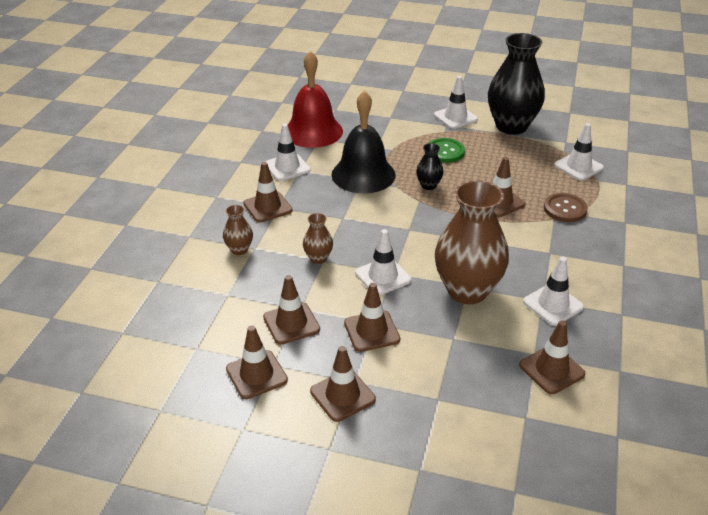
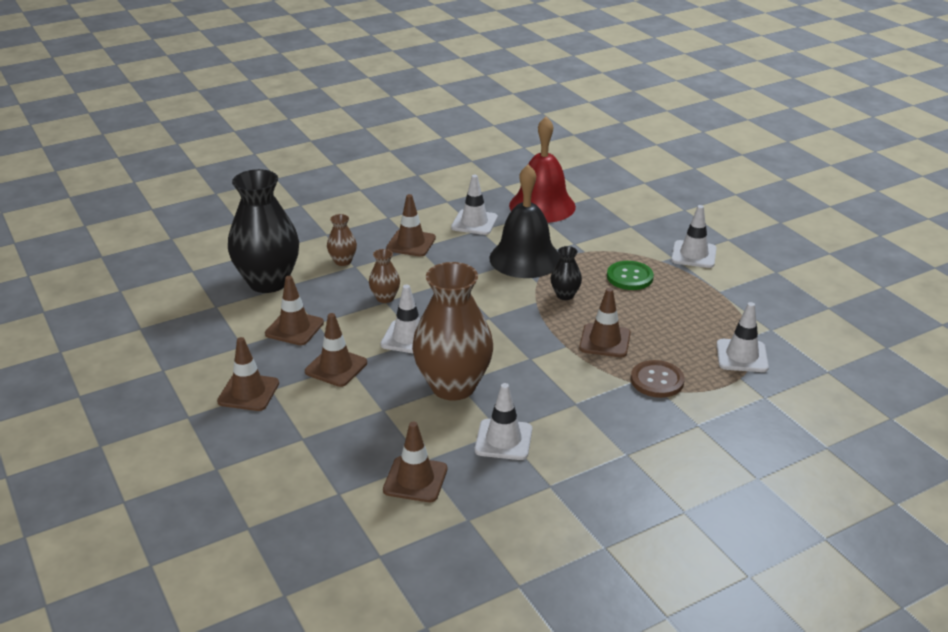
camera: 45 degrees right, 5 degrees down
(256, 375) = (222, 345): brown traffic cone -> none
(511, 126) = (737, 289): black vase -> black vase (268, 282)

